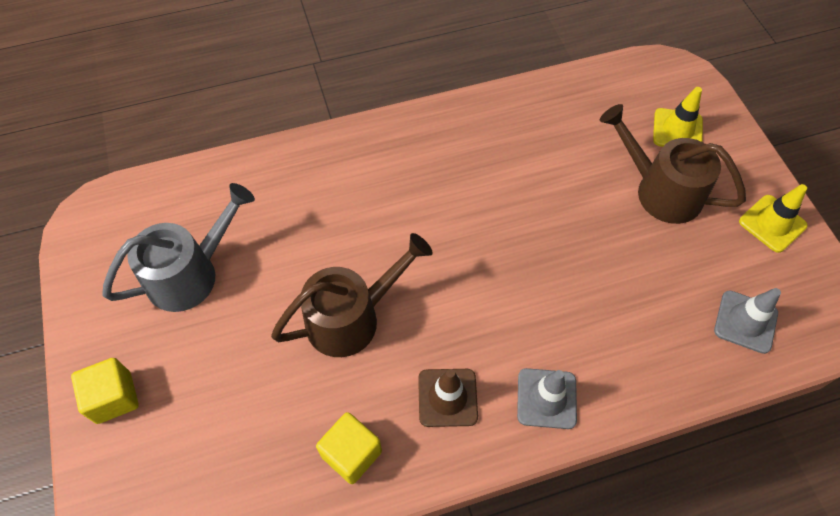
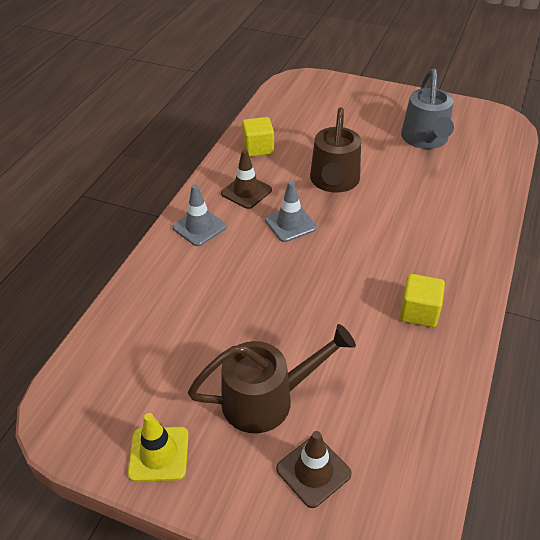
camera: 130 degrees right, 15 degrees down
(114, 397) = (371, 96): yellow cube -> yellow cube (419, 312)
(677, 130) = (313, 471): yellow traffic cone -> brown traffic cone
(745, 322) = (121, 357): grey traffic cone -> grey traffic cone (290, 224)

